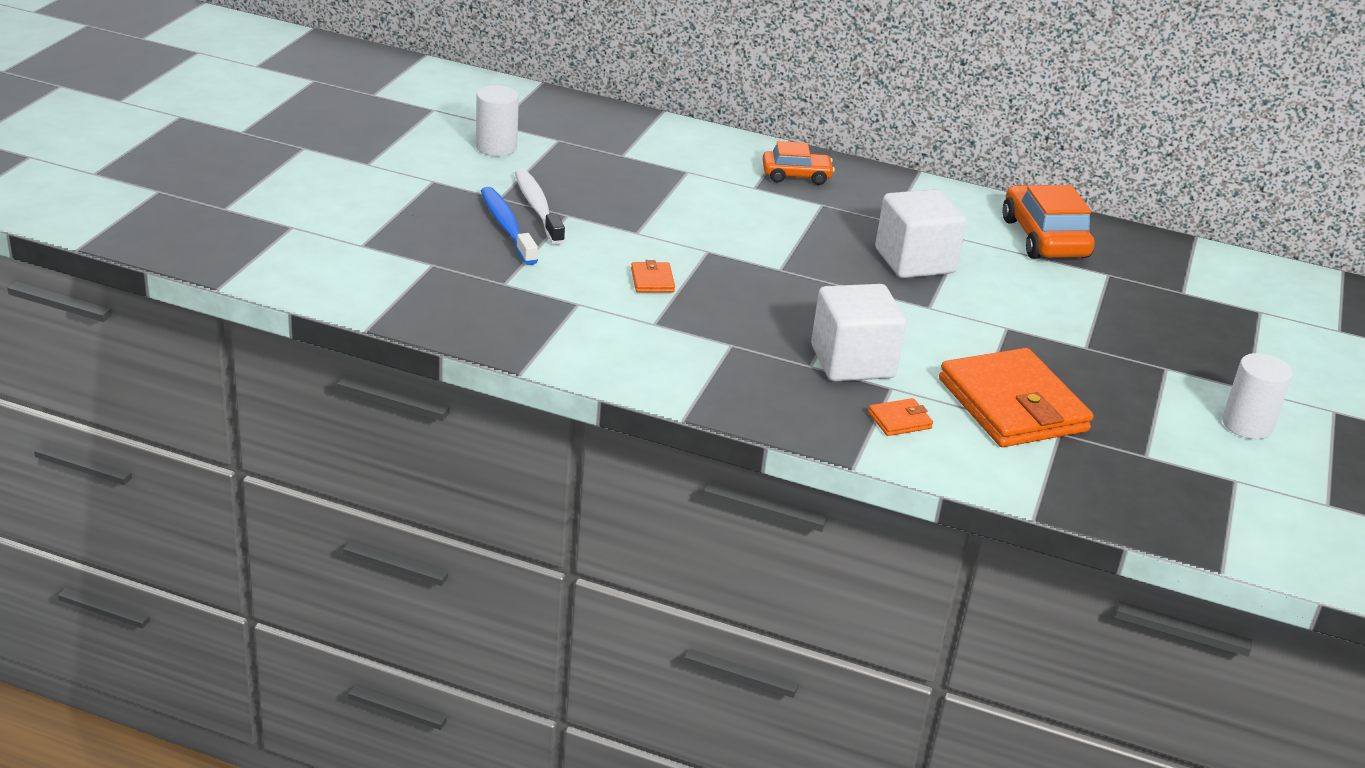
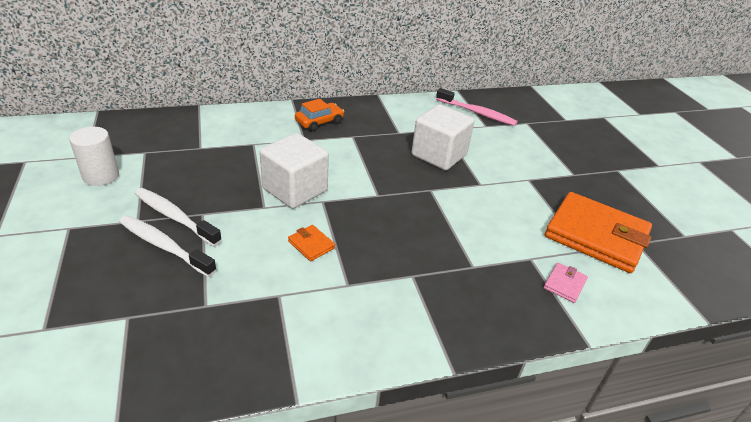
camera: 35 degrees left, 5 degrees up
(507, 226) = (164, 246): blue toothbrush -> white toothbrush
(852, 362) = (491, 249): white cube -> white cube (295, 190)
(899, 420) = (564, 284): orange wallet -> pink wallet
(1044, 238) = (477, 113): orange car -> pink toothbrush
(1247, 425) = (688, 189): white cylinder -> none

